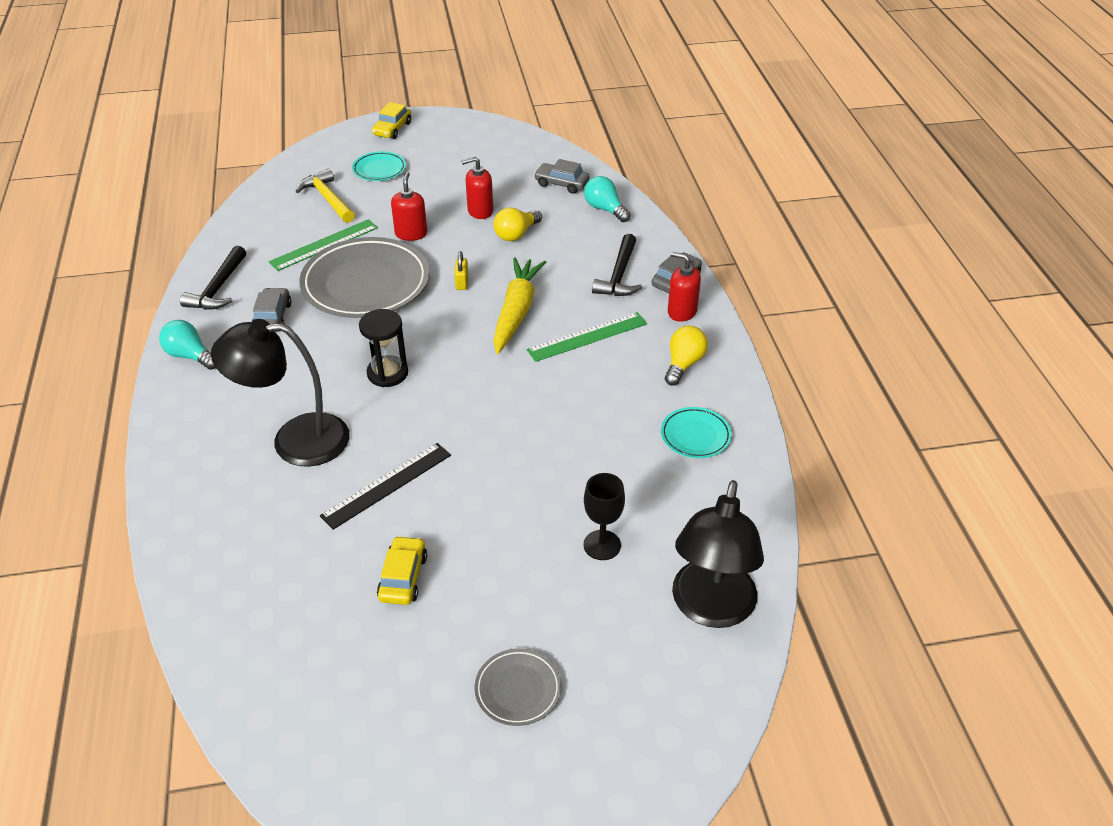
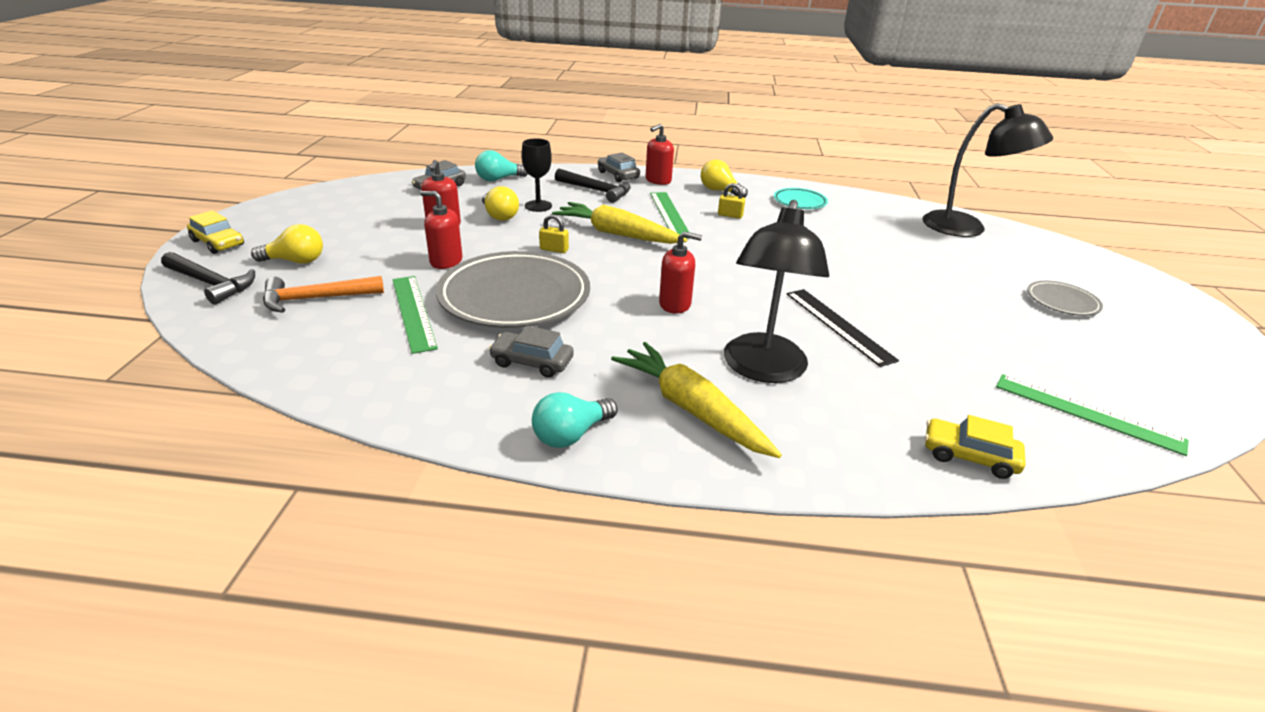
camera: 75 degrees left, 10 degrees down
(218, 288) = (435, 399): black hammer -> black hammer (211, 283)
(230, 407) = (691, 409): none -> yellow carrot
(277, 670) = (1087, 413): none -> green ruler
(327, 199) = (316, 299): yellow hammer -> orange hammer
(379, 169) = (295, 261): turquoise plate -> yellow light bulb
(387, 373) = (675, 304): black hourglass -> red soap dispenser
(403, 577) = (956, 333): yellow car -> yellow car (969, 456)
(602, 545) = (911, 250): black goblet -> black goblet (538, 206)
(613, 381) = (730, 215): none -> yellow padlock

